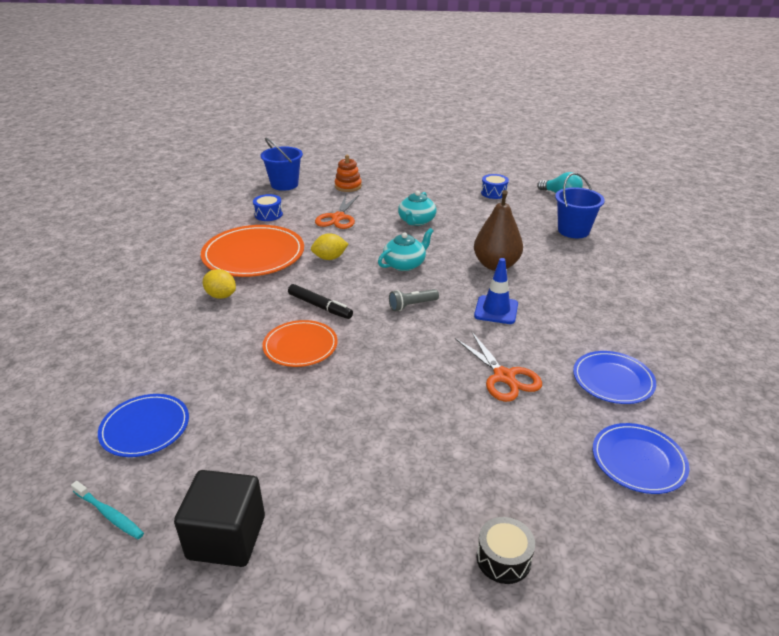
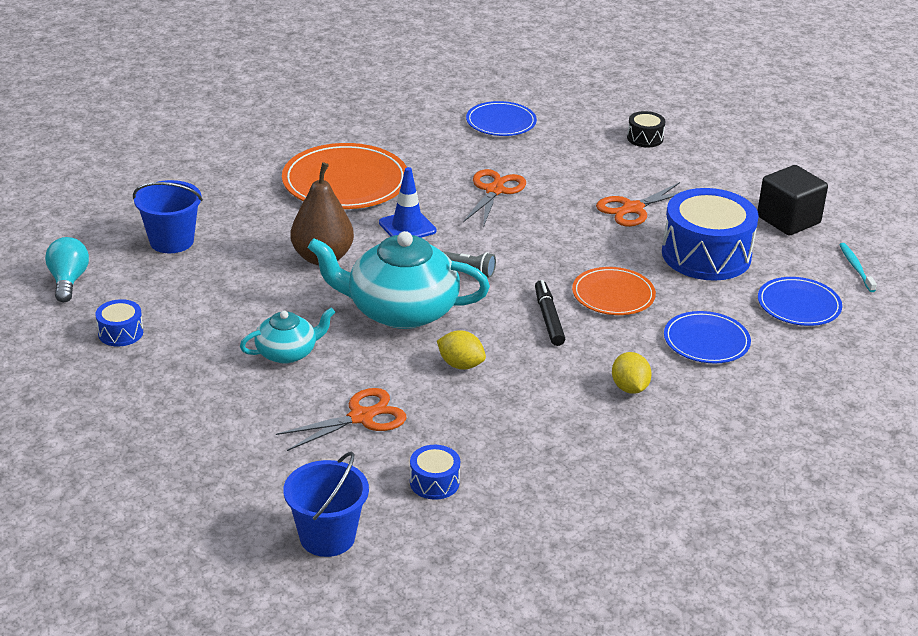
camera: 135 degrees left, 0 degrees up
(253, 255) = (535, 422): orange plate -> orange plate (345, 182)
(269, 428) = (706, 255): none -> blue drum
(348, 186) = (253, 468): orange stacking toy -> none
(384, 437) = (632, 209): none -> orange scissors
(405, 264) = (400, 310): turquoise teapot -> turquoise teapot, size x1.88
(613, 380) = (428, 150): blue plate -> blue plate (706, 341)

